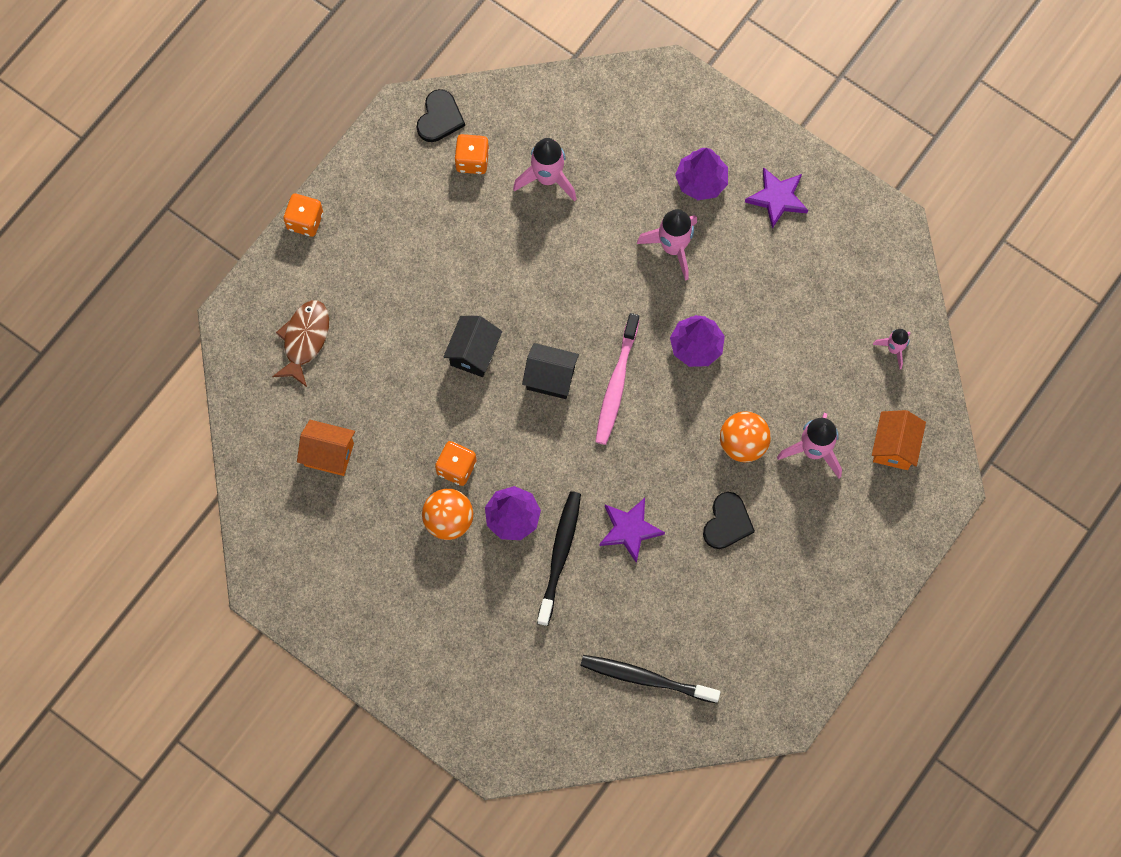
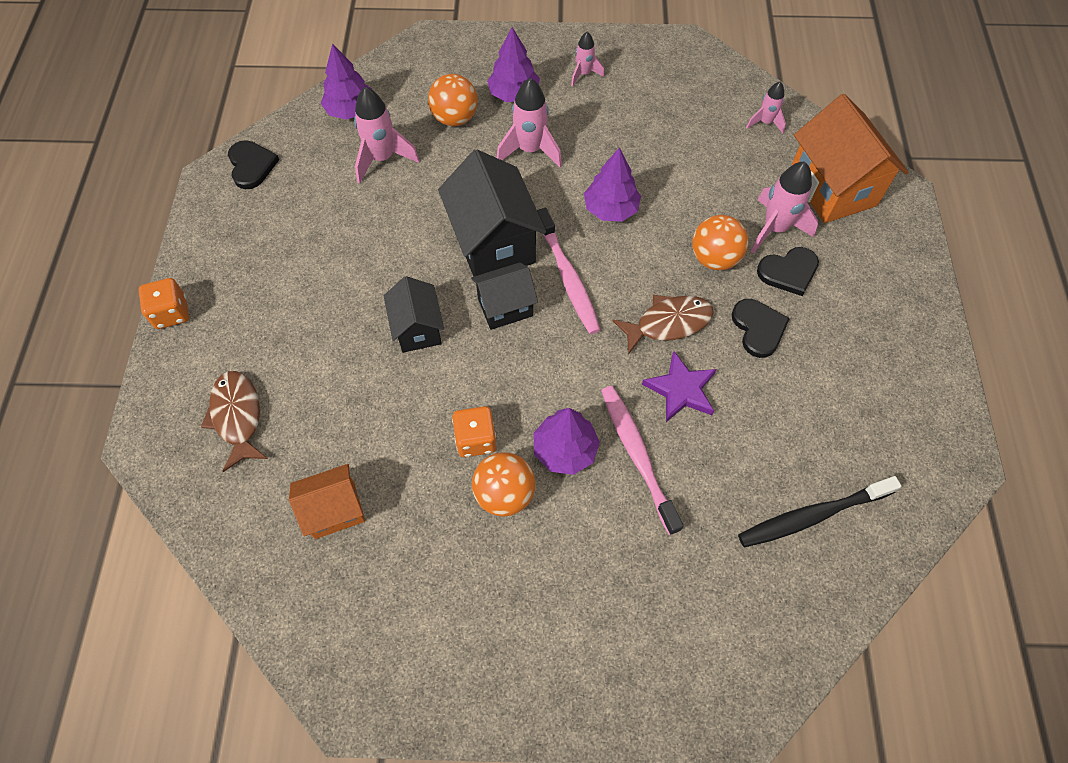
camera: 35 degrees left, 10 degrees down
(472, 160) = (304, 181): orange dice -> none
(553, 111) = (350, 110): none -> purple tree
(560, 555) = (637, 455): black toothbrush -> pink toothbrush
(581, 316) = (494, 243): none -> black house
(634, 175) = (455, 118): none -> orange ball
(662, 473) = (668, 323): none -> brown fish
(777, 198) = (584, 74): purple star -> pink rocket
(791, 493) = (788, 272): none -> black heart
(894, 446) = (832, 188): orange house -> orange house, size x1.69

